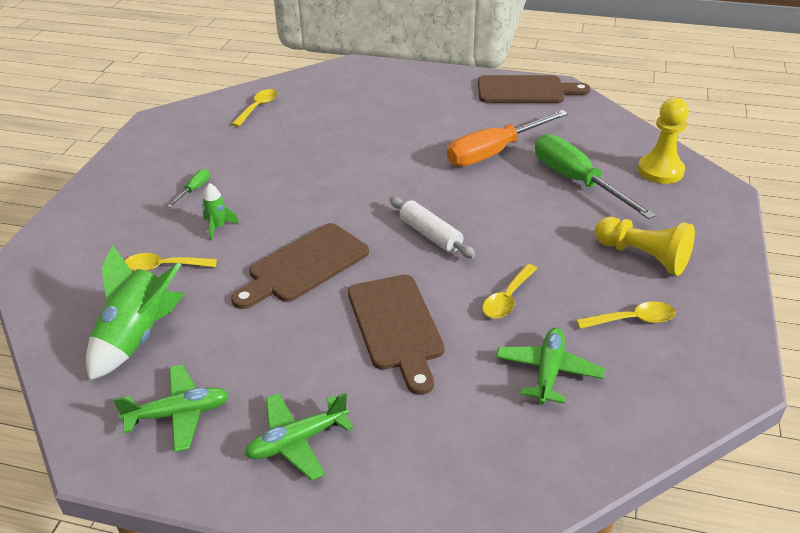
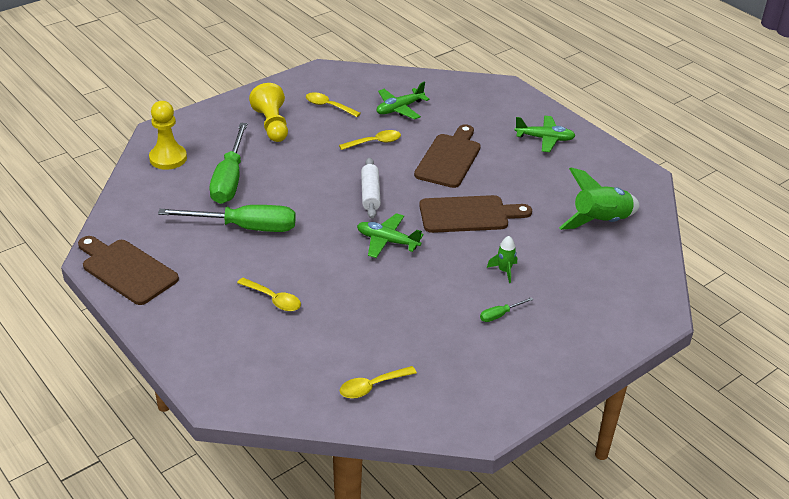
camera: 145 degrees left, 0 degrees up
(164, 267) = (561, 259): yellow spoon -> yellow spoon (274, 299)
(179, 414) = (596, 174): green plane -> green plane (387, 241)
(494, 152) = (245, 227): orange screwdriver -> green screwdriver

